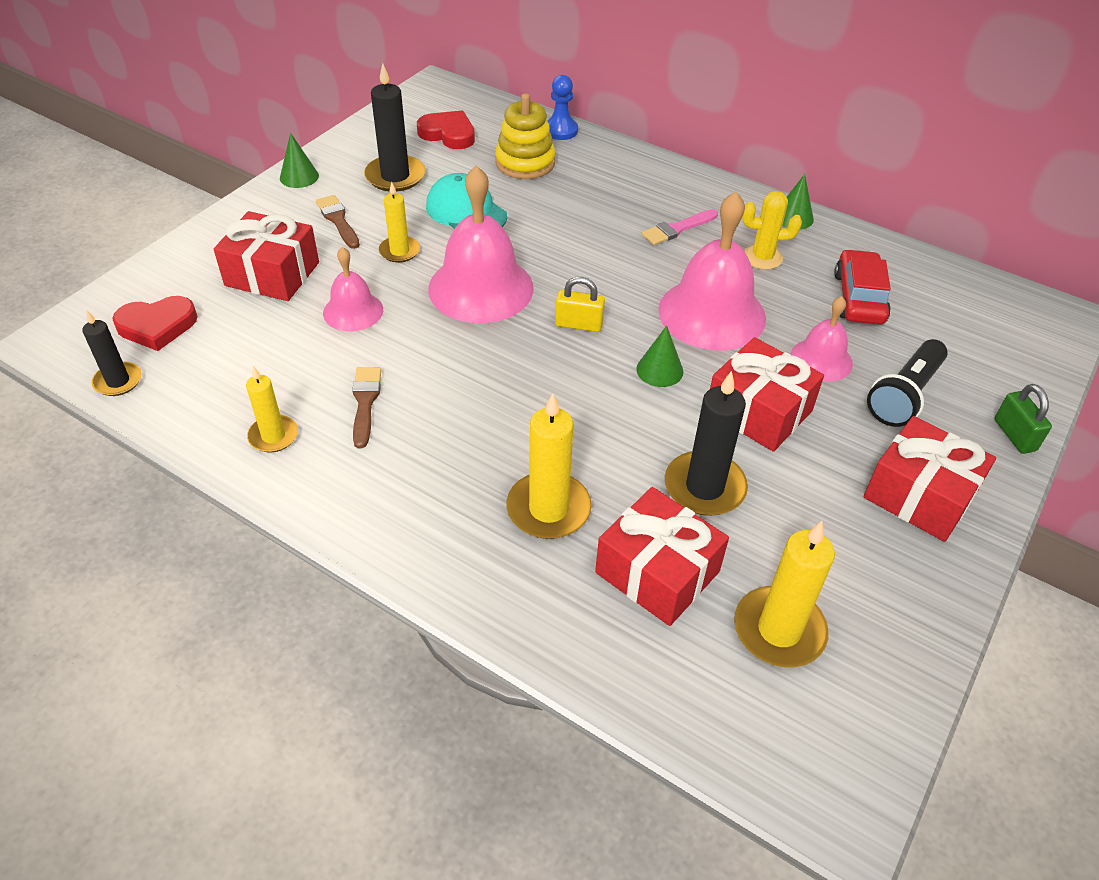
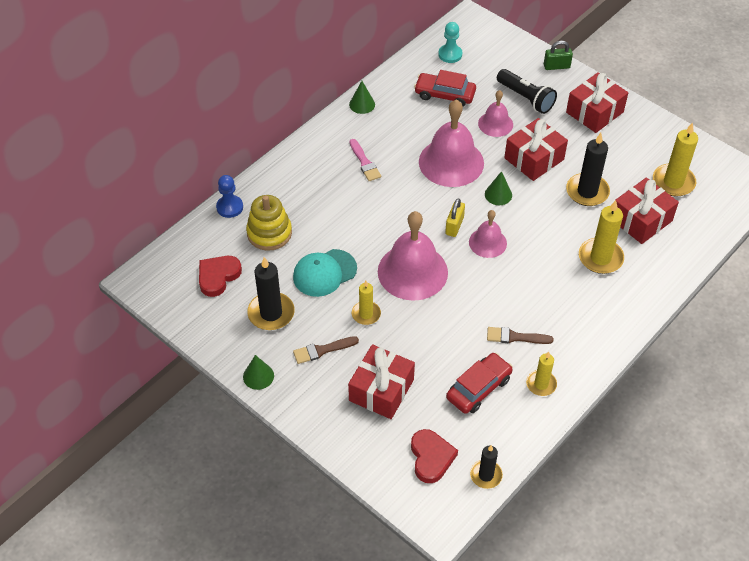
camera: 80 degrees left, 5 degrees up
(269, 366) = (479, 388): none -> red car
(353, 311) = (428, 342): pink bell -> pink bell (487, 242)
(762, 257) = (401, 128): yellow cactus -> none
(957, 298) = (450, 54): none -> turquoise pawn

